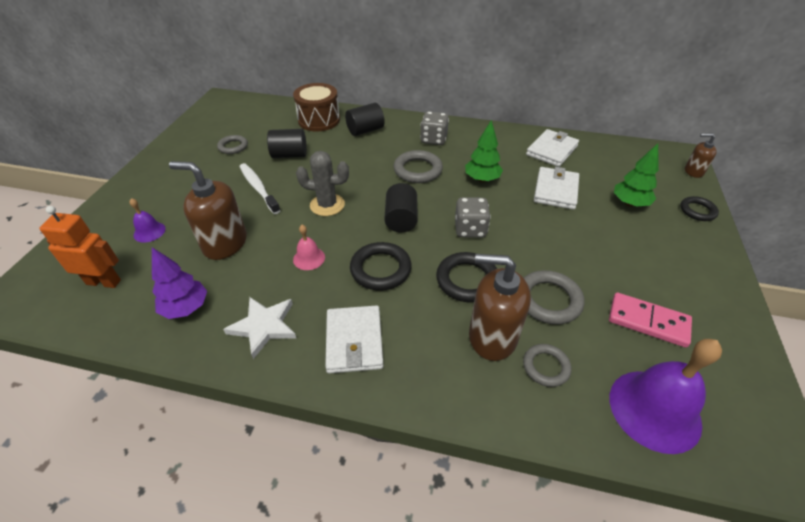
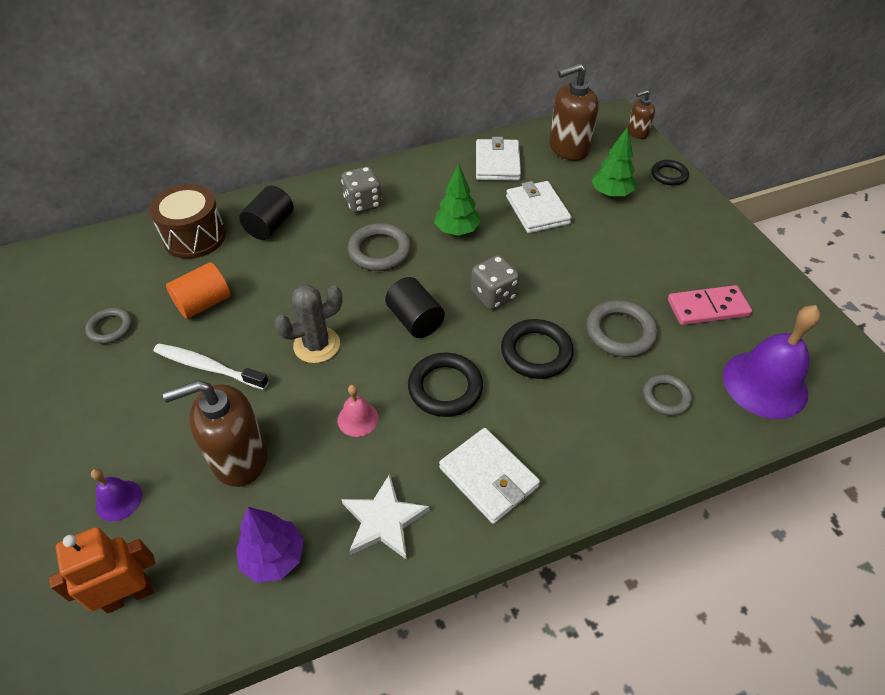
camera: 35 degrees left, 5 degrees up
(289, 155) = (204, 303): black cylinder -> orange cylinder
(492, 336) = (603, 396): brown soap dispenser -> brown soap dispenser (568, 148)

